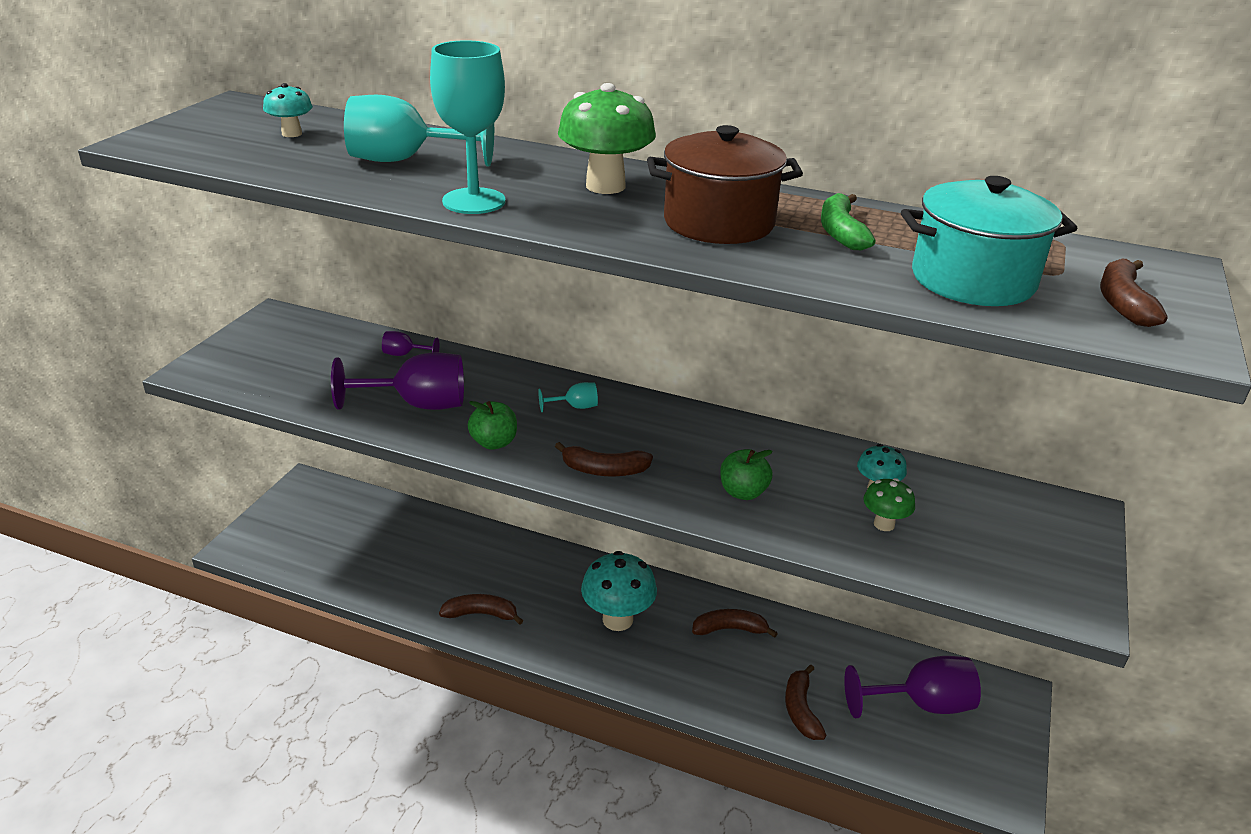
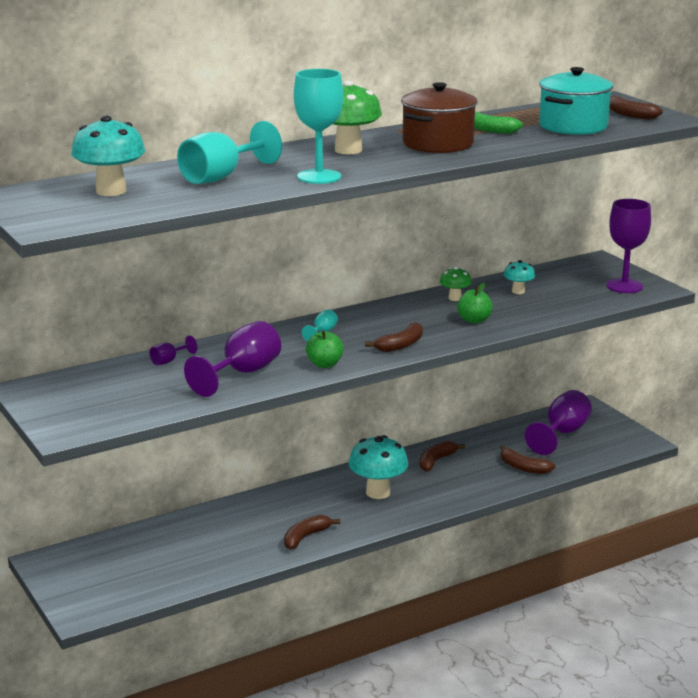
camera: 50 degrees left, 10 degrees down
(292, 134) = (111, 191): turquoise mushroom -> turquoise mushroom, size x1.86
(884, 524) = (547, 300): green mushroom -> green mushroom (455, 298)
(1036, 572) = (624, 286): none -> purple goblet

